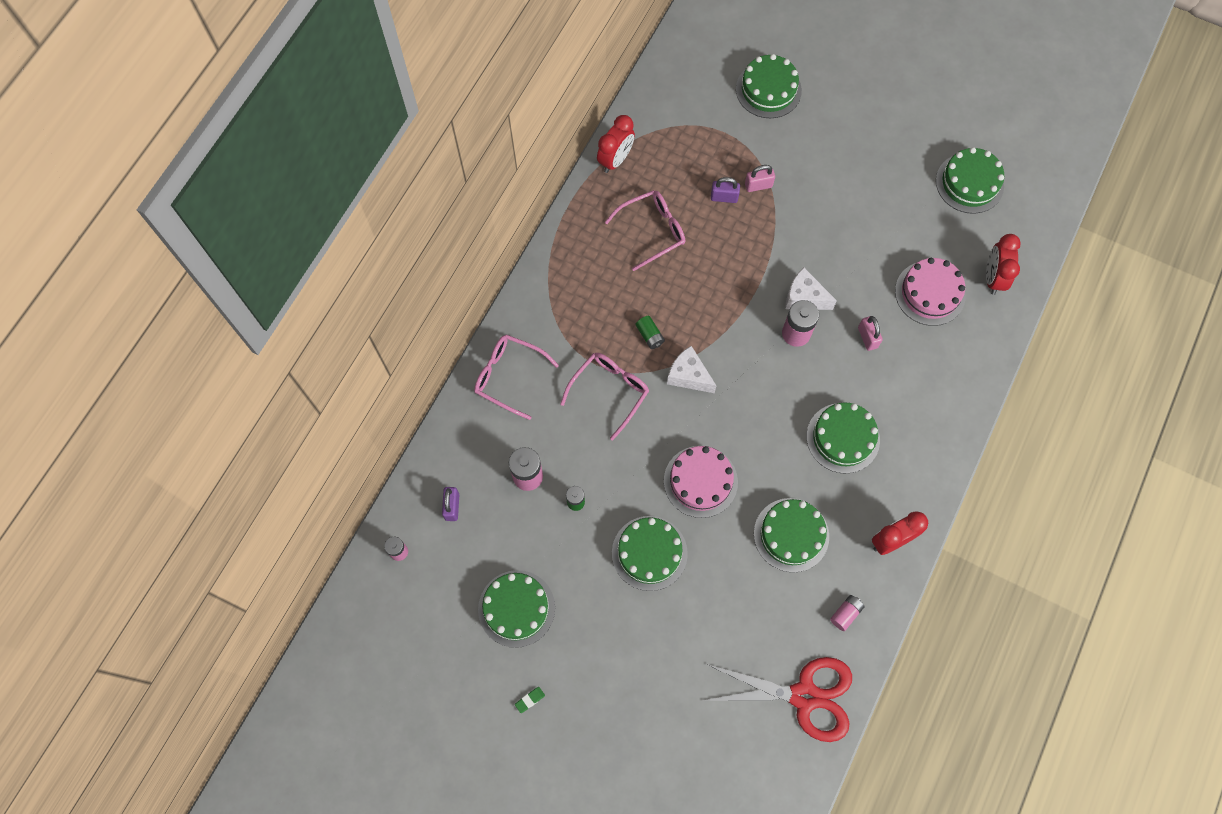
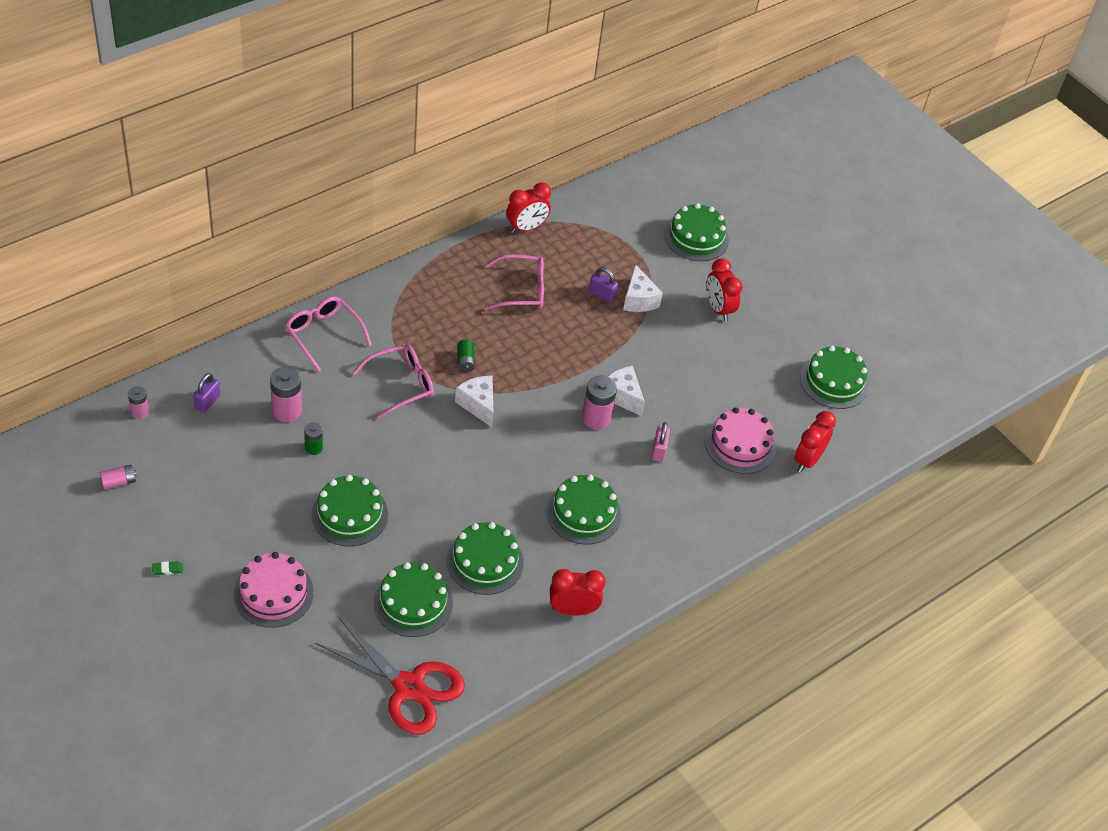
camera: 20 degrees right, 20 degrees down
(516, 608) = (206, 498): green cake -> green cake (413, 602)
(700, 481) = (433, 484): pink cake -> pink cake (273, 593)
(758, 185) = (638, 299): pink padlock -> white cheese
(831, 158) = (718, 309): none -> red clock
(845, 614) = (491, 644): pink battery -> pink battery (119, 482)

